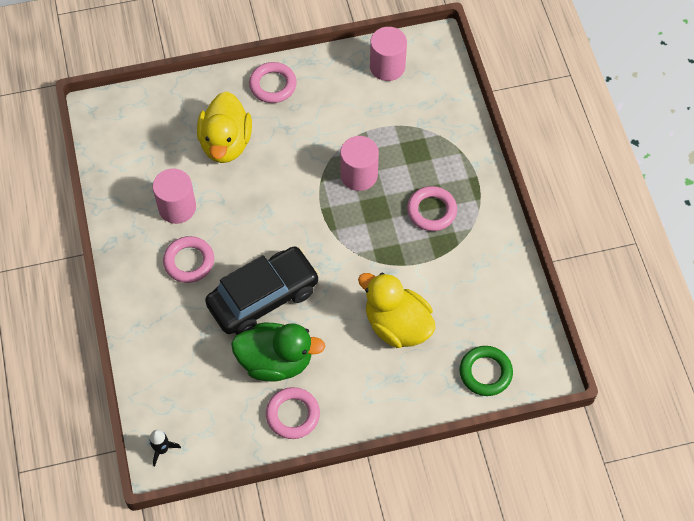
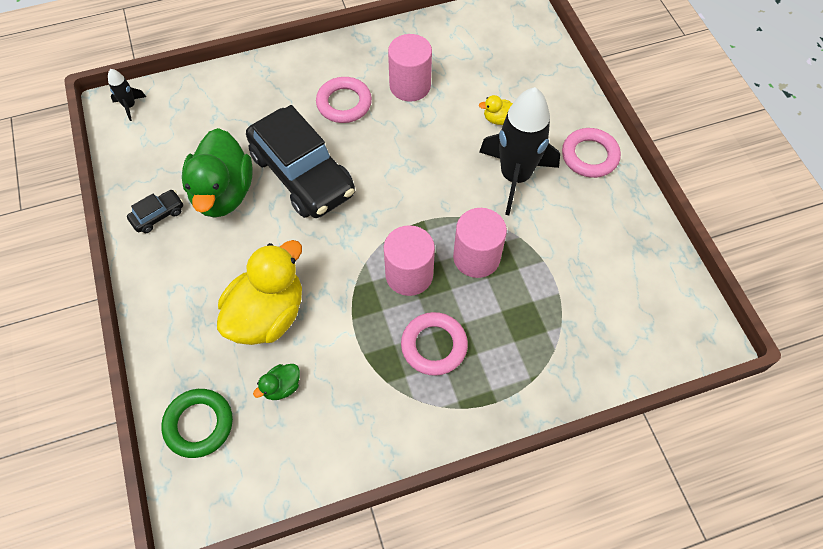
camera: 85 degrees right, 0 degrees up
(226, 143) = (499, 119): yellow duck -> yellow duck, size x0.43
(286, 139) = (515, 176): none -> black rocket
(293, 415) = (158, 215): pink ring -> black car
(387, 67) = (649, 278): pink cylinder -> pink cylinder (409, 275)
(458, 315) = (282, 387): none -> green duck

